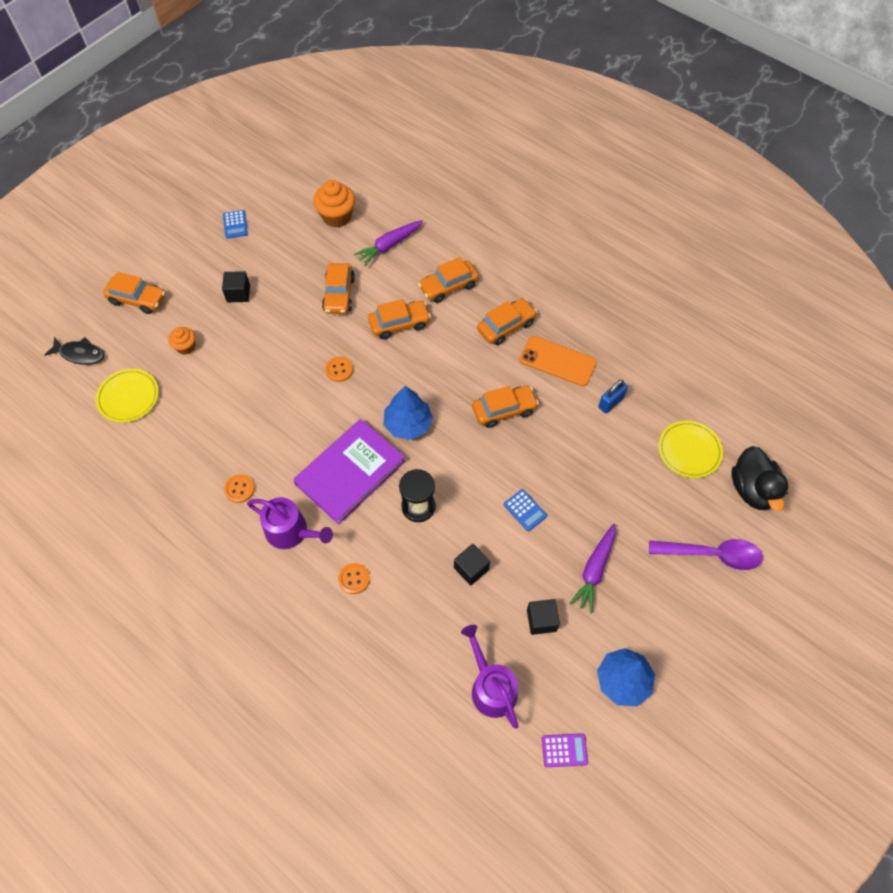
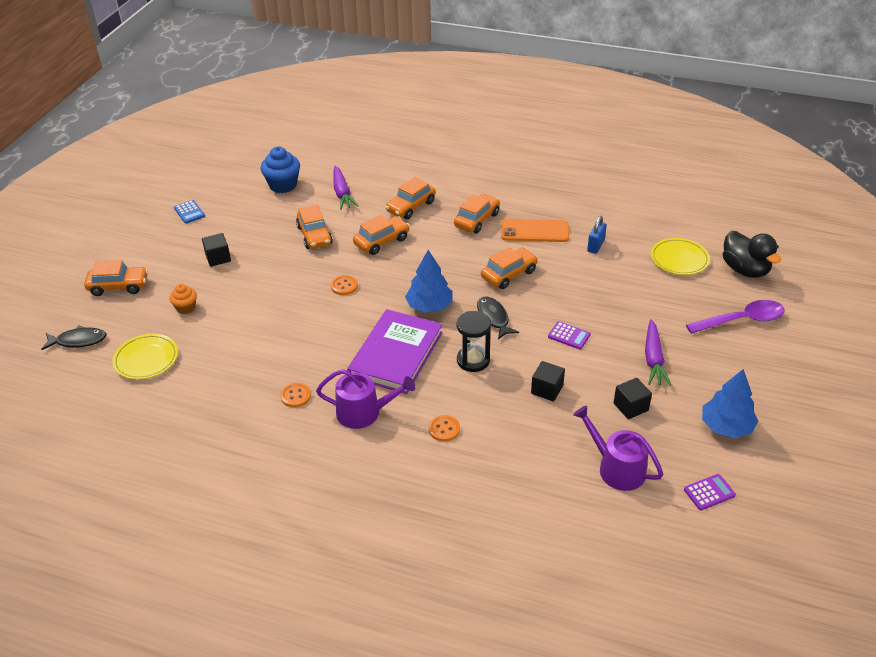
camera: 20 degrees left, 20 degrees down
(337, 216) = (283, 185): orange cupcake -> blue cupcake
(389, 245) = (342, 193): purple carrot -> purple carrot turned 45 degrees counterclockwise
(462, 461) = (493, 318): none -> black fish
(525, 510) = (569, 336): blue calculator -> purple calculator

